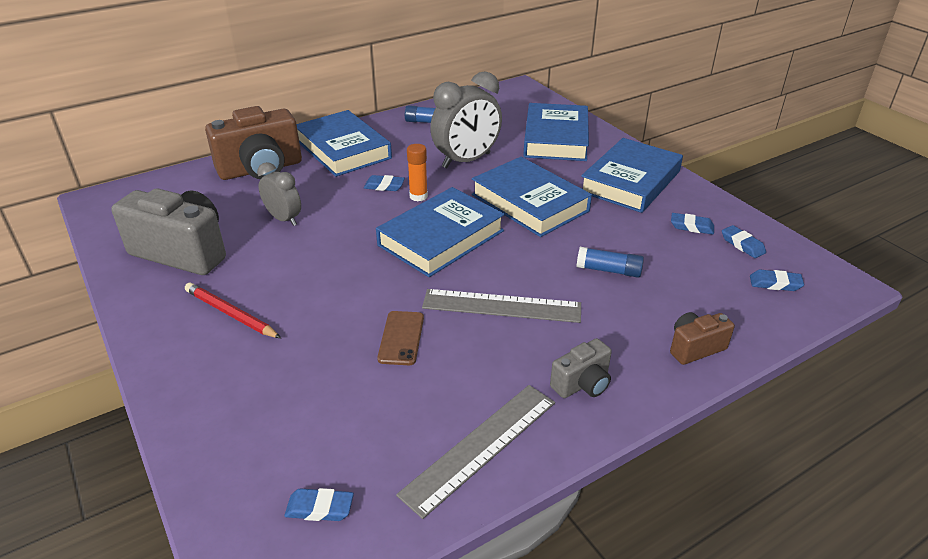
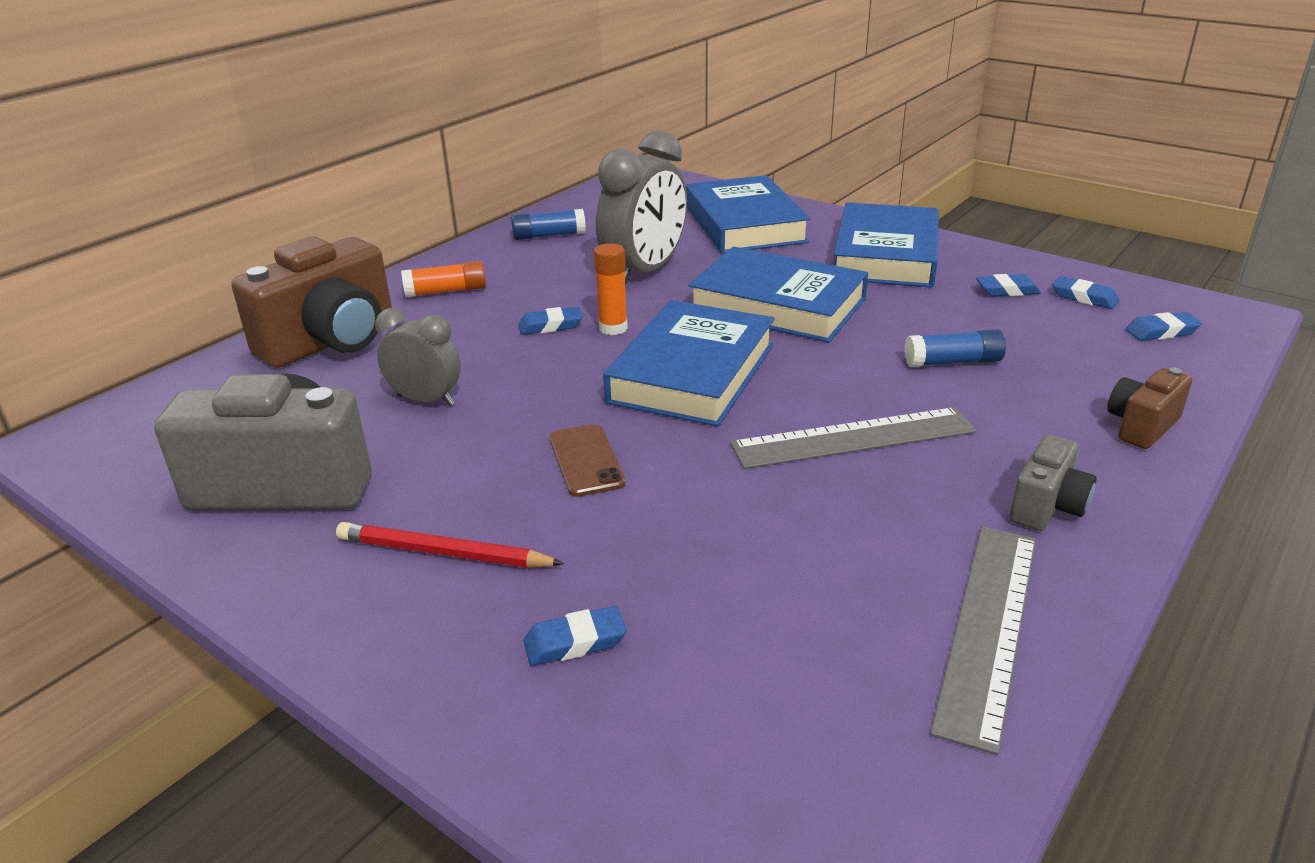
camera: 20 degrees left, 5 degrees down
(320, 508) = (831, 795): blue eraser -> blue eraser (575, 642)
(343, 149) = (446, 291): blue book -> orange glue stick
(401, 338) = (747, 516): brown phone -> brown phone (586, 460)

